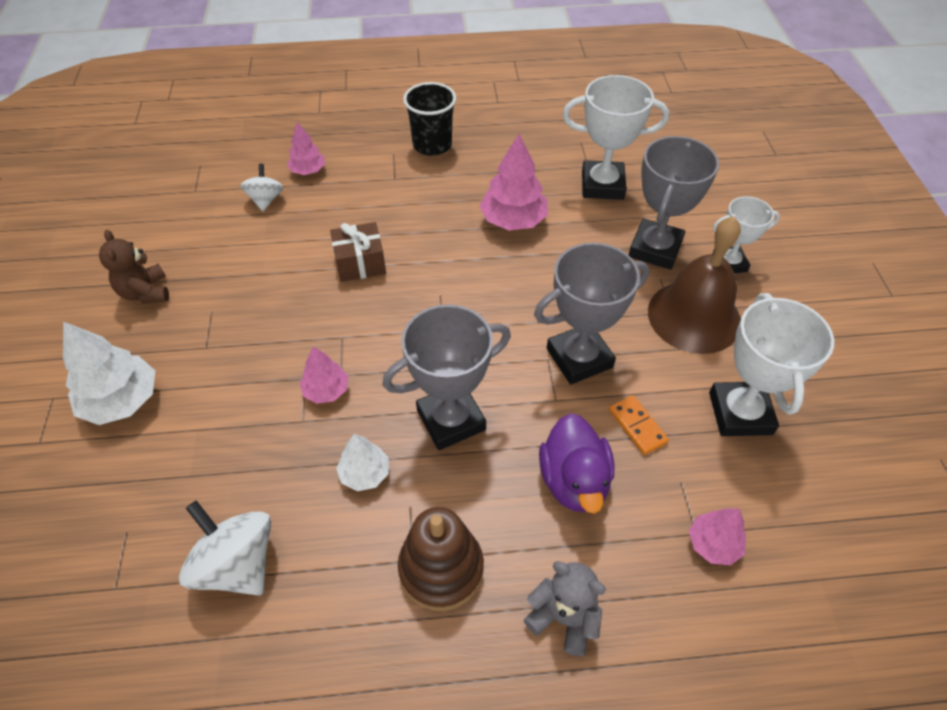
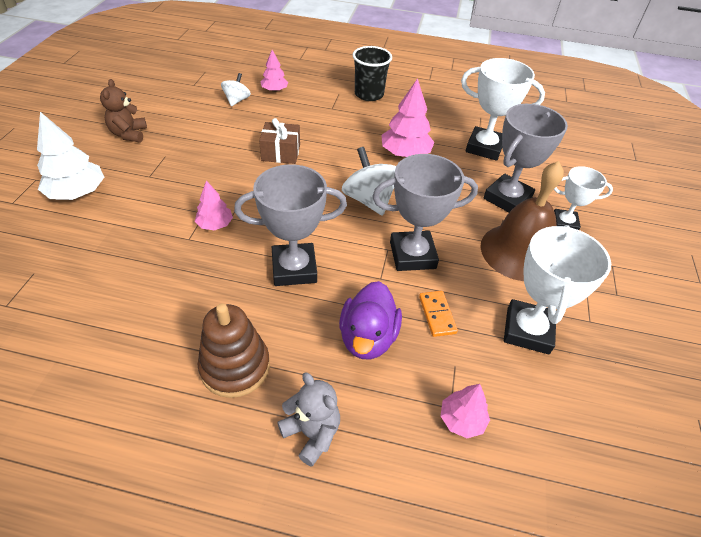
camera: 15 degrees right, 5 degrees down
(237, 564) = (93, 316): white spinning top -> white spinning top (369, 200)
(365, 473) = (213, 285): white tree -> none

